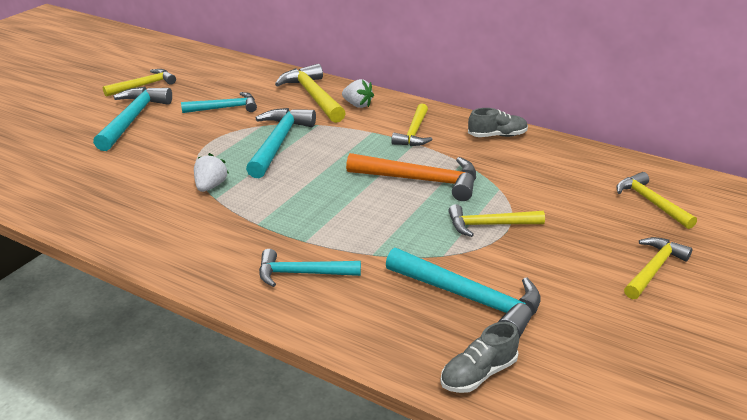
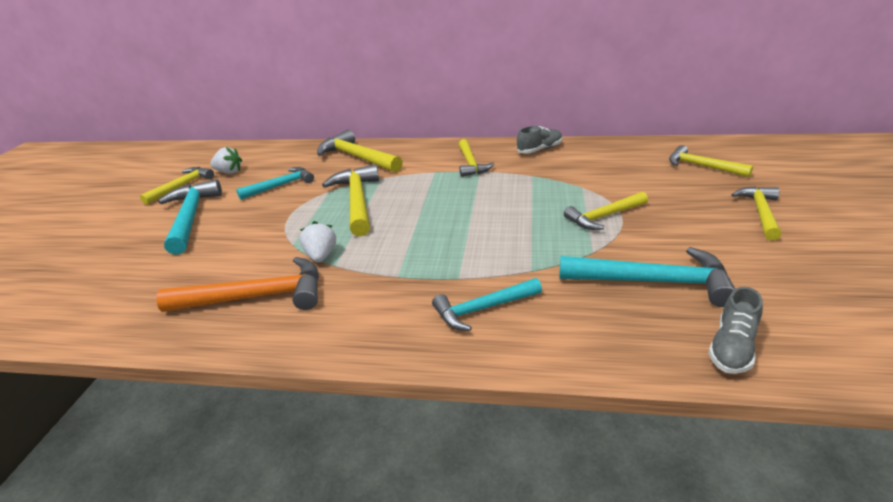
camera: 20 degrees left, 0 degrees up
(278, 143) = (357, 201): turquoise hammer -> yellow hammer
(357, 105) = (403, 155): white strawberry -> white strawberry (229, 172)
(420, 180) = (512, 198): orange hammer -> orange hammer (256, 297)

